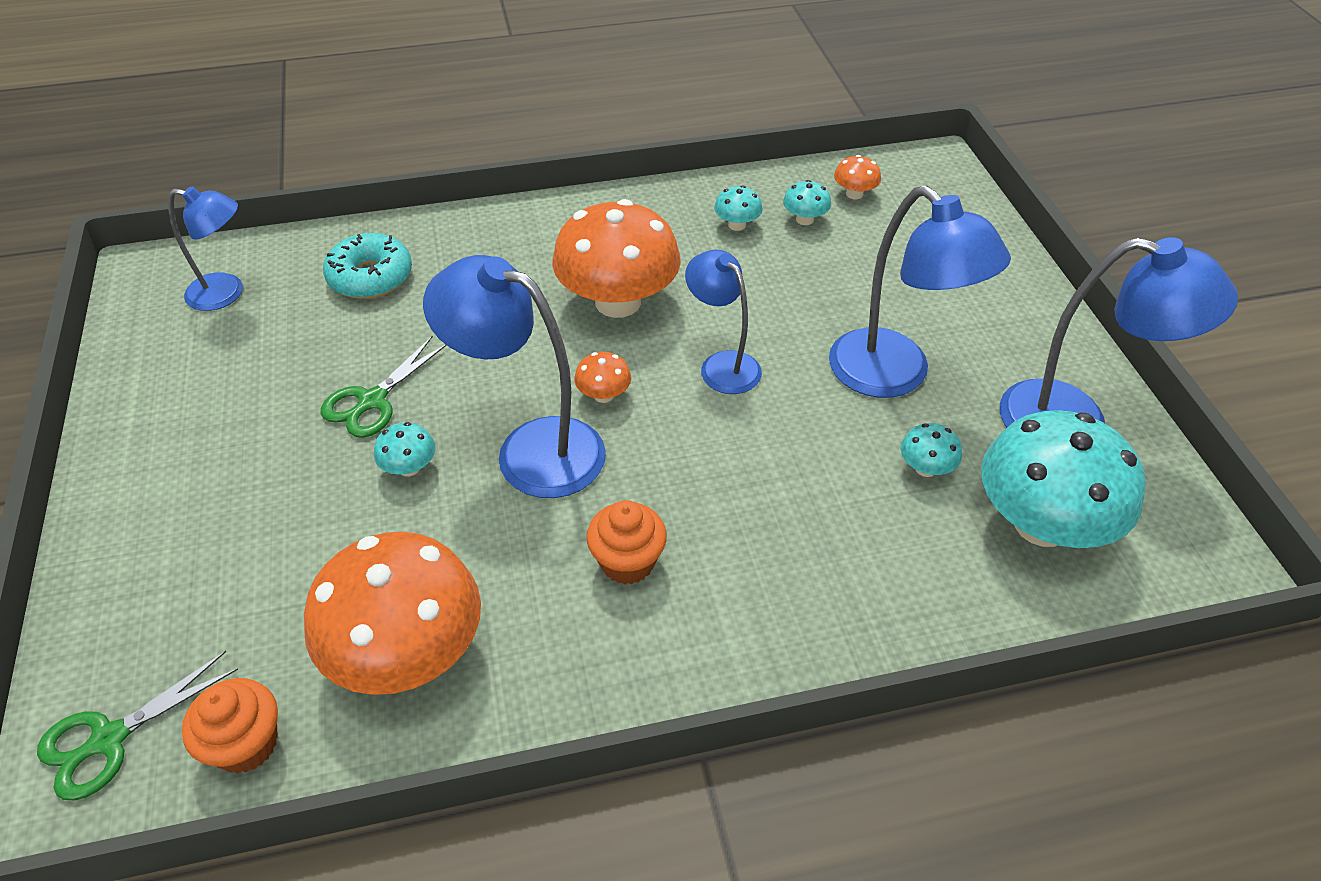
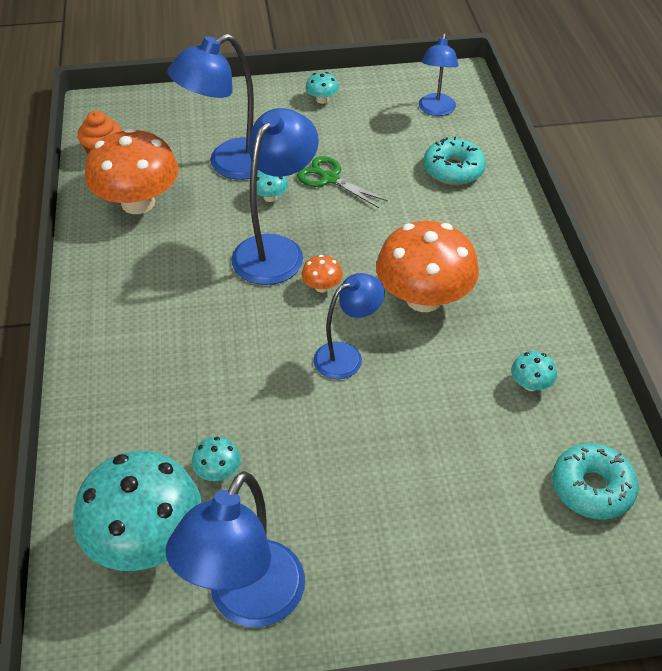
camera: 95 degrees right, 0 degrees up
(109, 739) = (122, 114): green scissors -> none
(627, 562) = (173, 292): orange cupcake -> none
(804, 219) = (543, 438): turquoise mushroom -> turquoise mushroom (322, 99)
(854, 194) = (592, 488): orange mushroom -> turquoise donut
(894, 376) = (322, 470): blue lamp -> blue lamp (229, 165)

